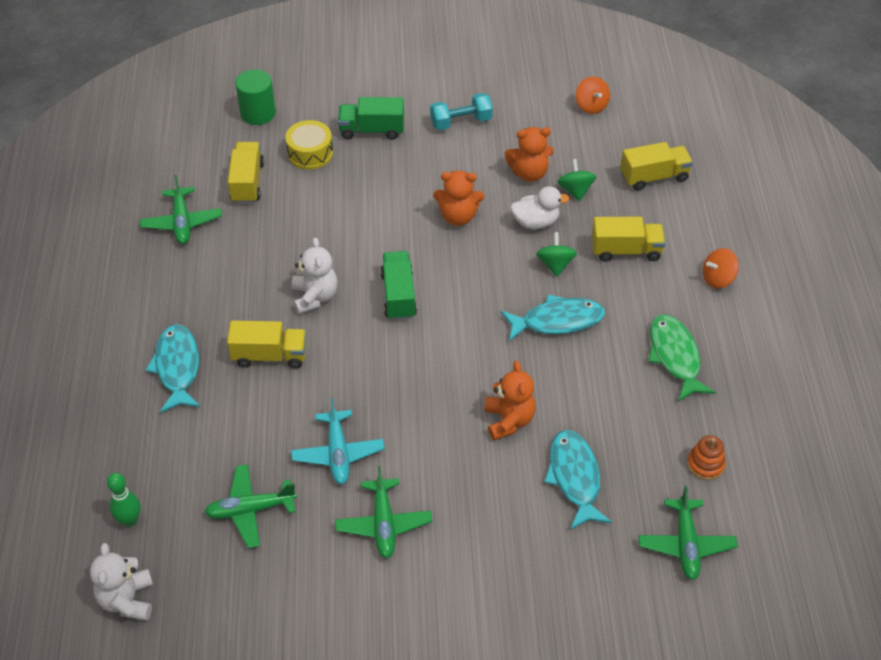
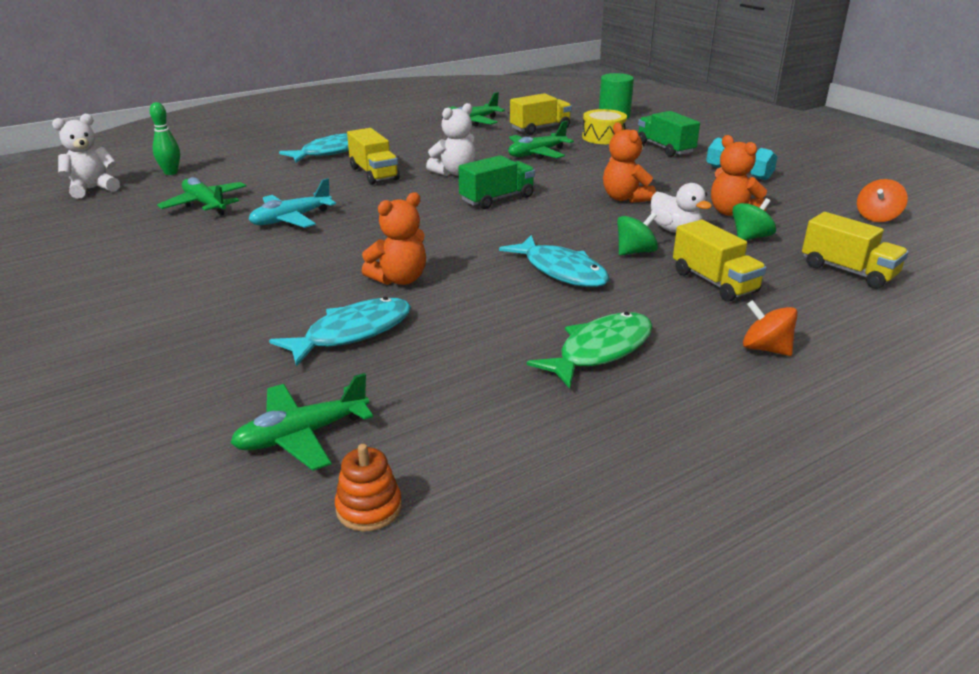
camera: 60 degrees right, 20 degrees down
(383, 524) = (222, 255): green plane -> green plane (536, 154)
(705, 464) = (449, 417): orange stacking toy -> orange stacking toy (369, 508)

